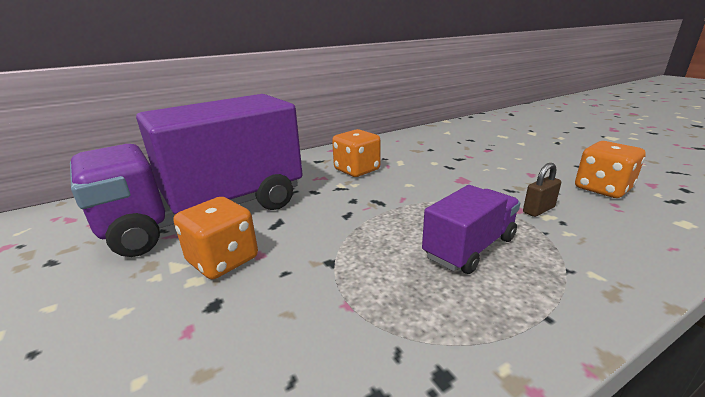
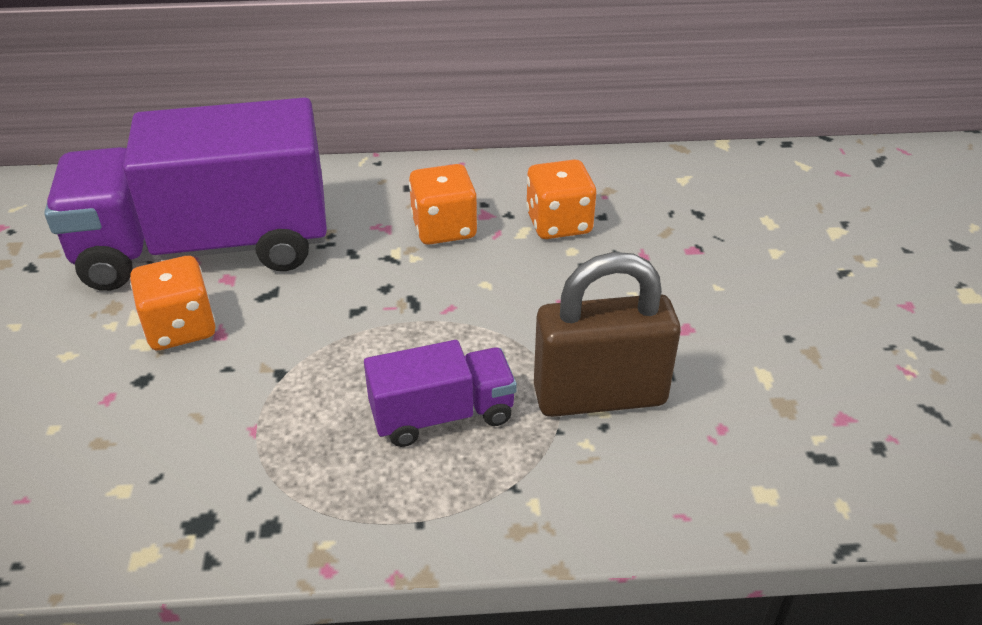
camera: 25 degrees right, 15 degrees up
(538, 210) = (599, 396): brown padlock -> brown padlock, size x2.39
(602, 188) = (749, 396): orange dice -> orange dice (558, 223)

